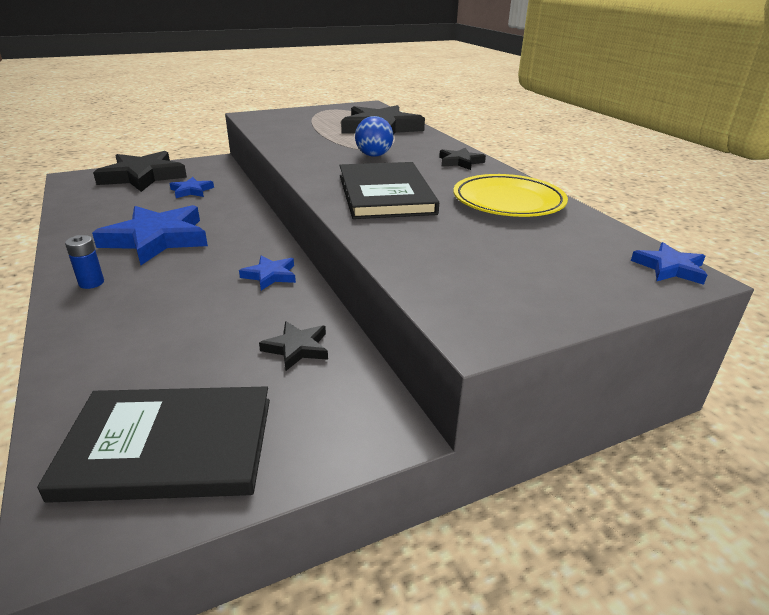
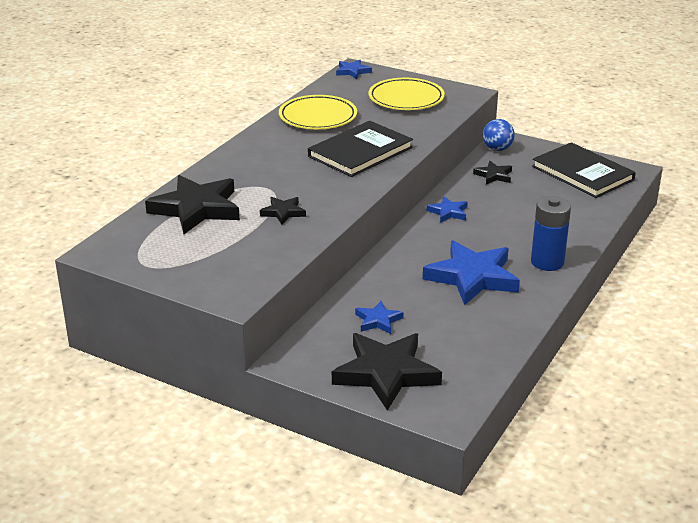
camera: 125 degrees left, 0 degrees up
(91, 283) = (547, 262): blue battery -> blue battery, size x1.84
(374, 155) = (285, 183): blue ball -> blue ball (497, 149)
(460, 162) = (256, 149): black star -> black star (283, 212)
(511, 268) = (406, 99): none -> yellow plate

